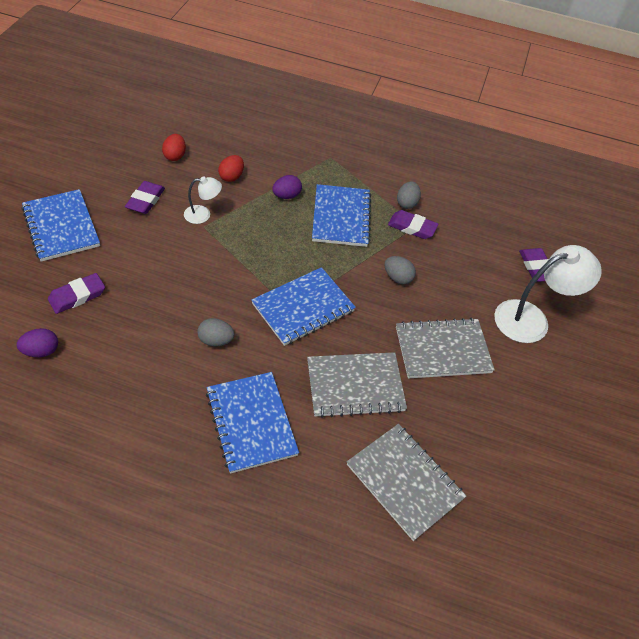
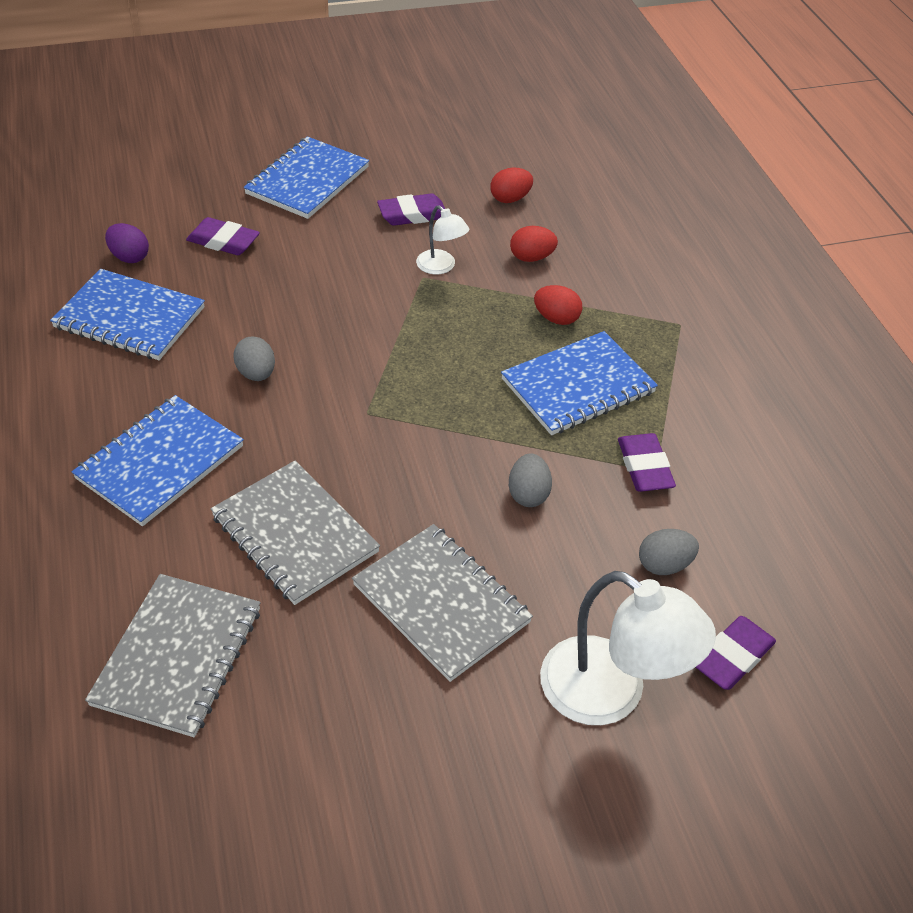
camera: 60 degrees right, 5 degrees down
(286, 196) = (556, 318): purple egg -> red egg
(303, 308) = (379, 424): blue notebook -> blue notebook (129, 318)
(407, 203) = (687, 440): grey egg -> grey egg (664, 565)

